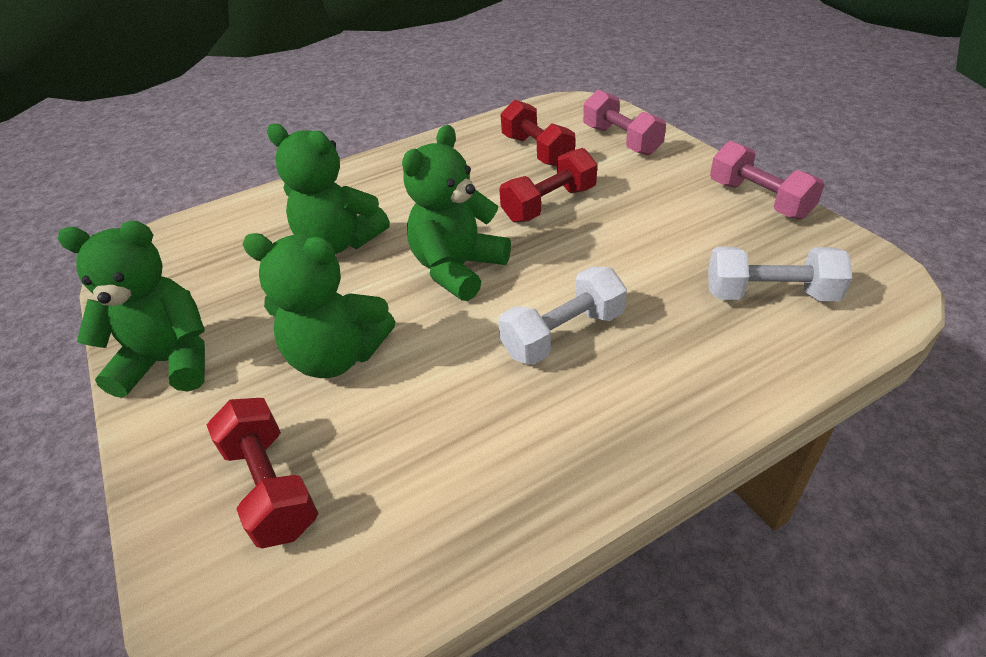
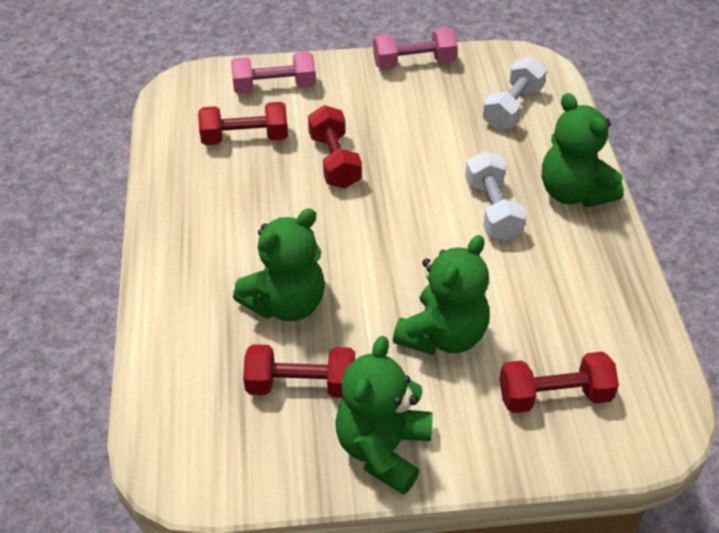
camera: 70 degrees left, 5 degrees up
(242, 284) = (301, 385): none -> red dumbbell
(458, 269) = (382, 239): green teddy bear -> green teddy bear (573, 193)

